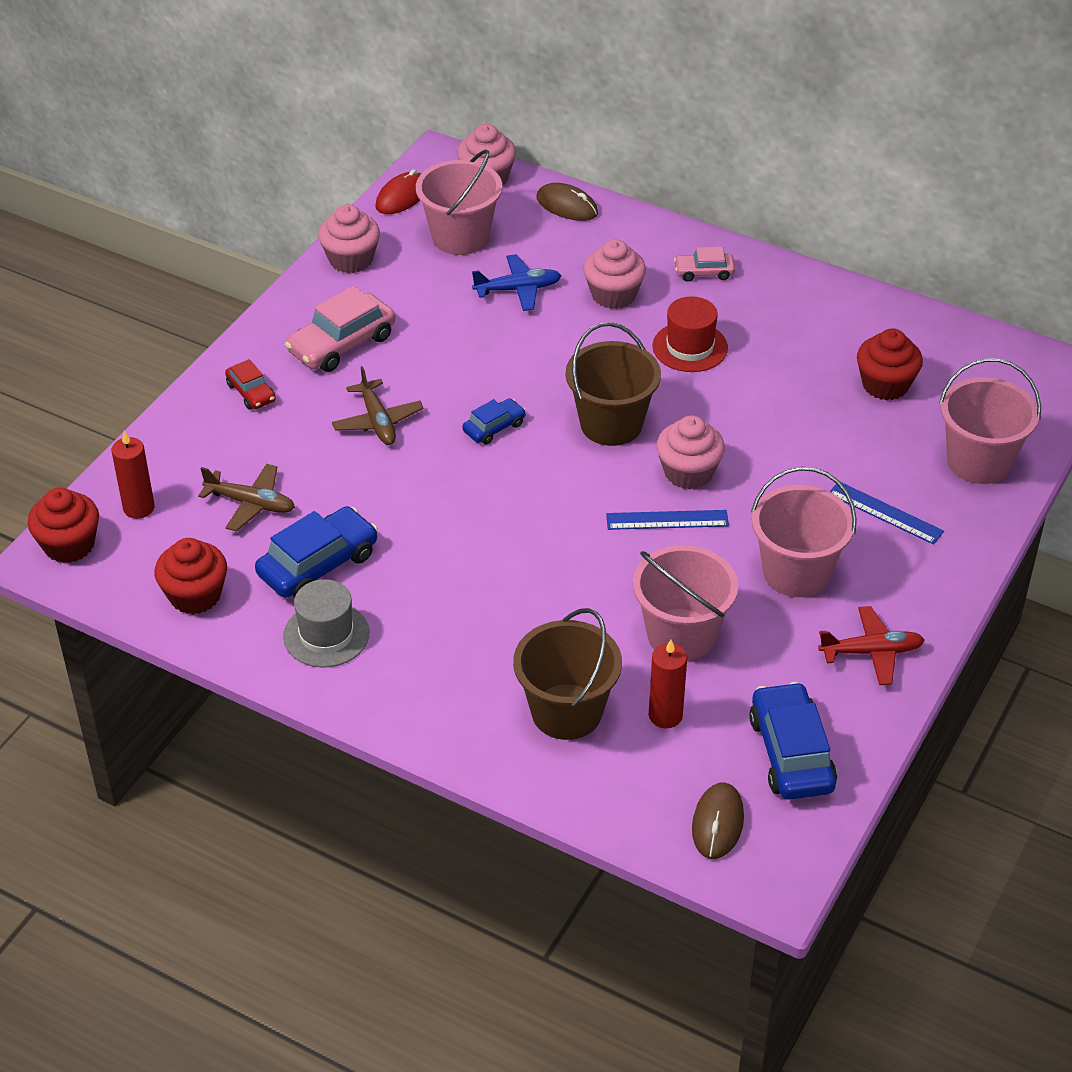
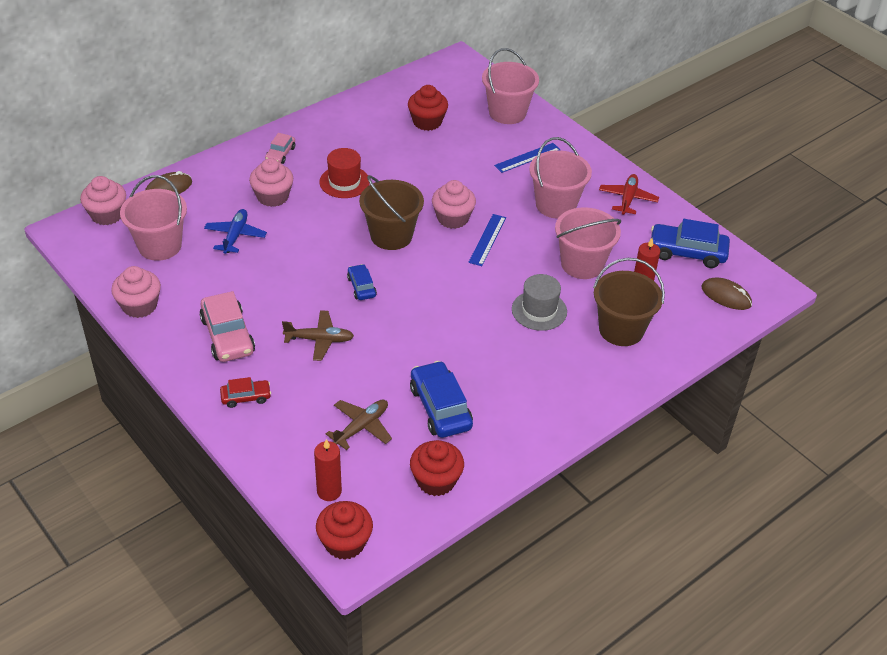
camera: 70 degrees left, 0 degrees up
(326, 635) = (507, 421): grey hat -> grey hat (539, 310)
(402, 197) = (91, 261): red mouse -> none

